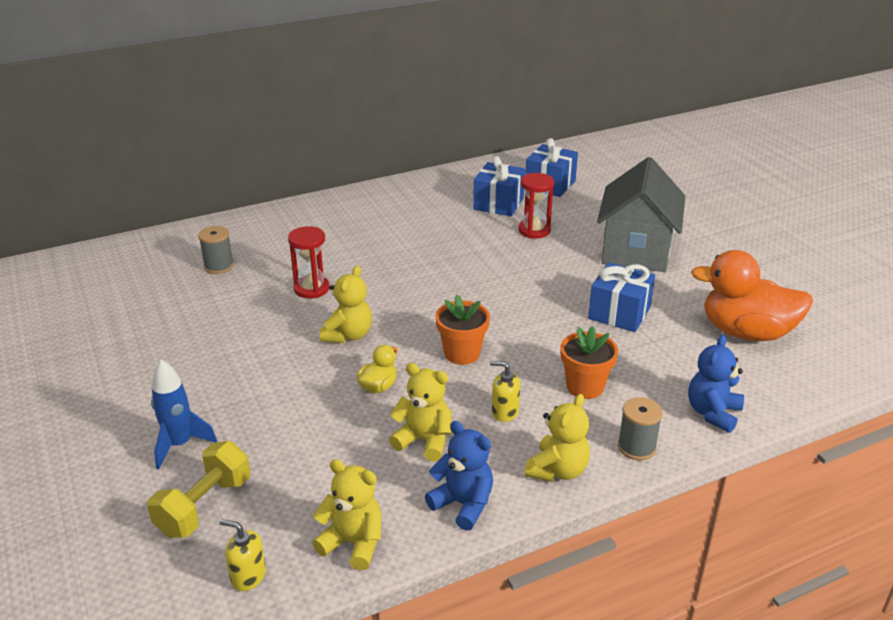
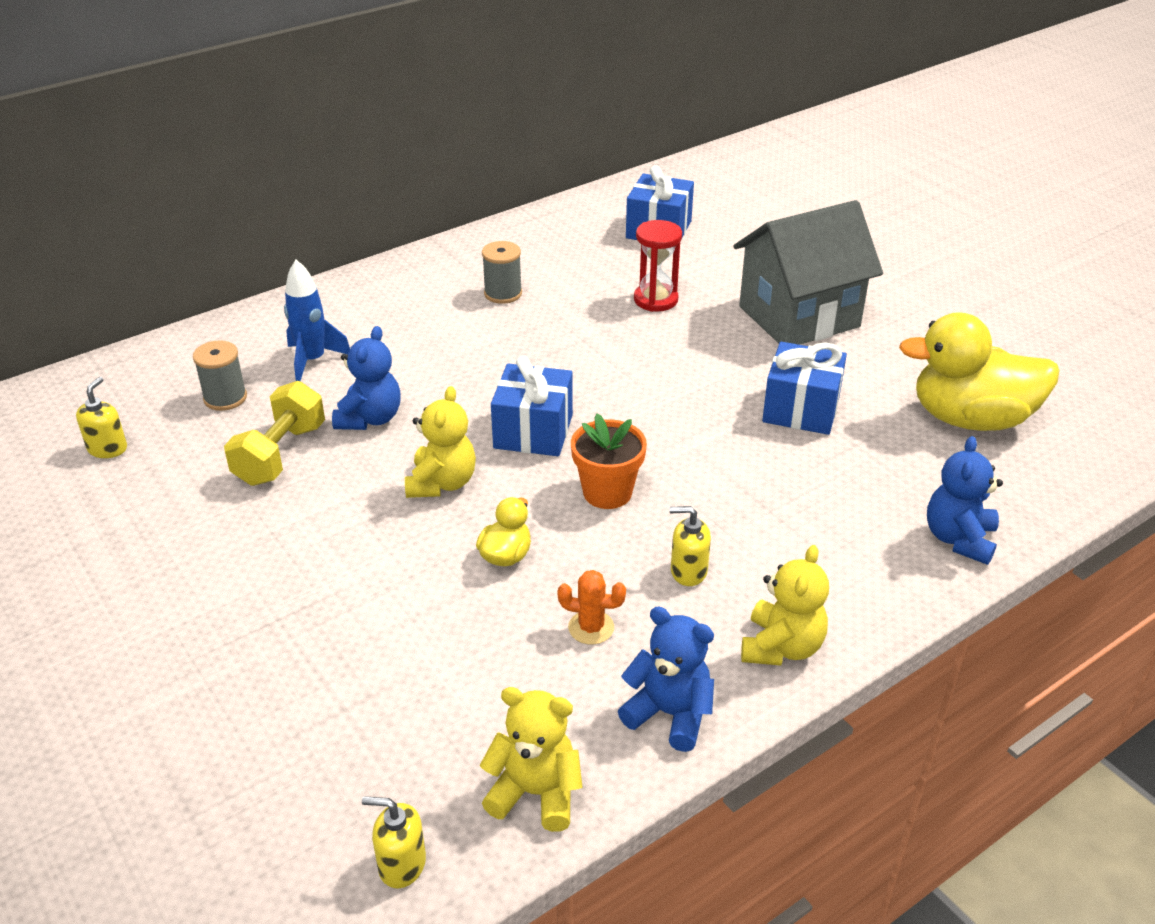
camera: 10 degrees left, 5 degrees up
(133, 290) = (107, 448): none -> yellow soap dispenser
(180, 445) = (246, 680): blue rocket -> blue rocket (313, 361)
(204, 506) = (309, 769): yellow dumbbell -> yellow dumbbell (280, 454)
(311, 289) = (370, 418): red hourglass -> blue teddy bear
(424, 440) = (591, 627): yellow teddy bear -> orange cactus
(498, 204) = (596, 264): blue gift -> blue gift (533, 431)
(585, 387) = (784, 521): orange flower pot -> none
(636, 251) = (799, 317): grey house -> grey house turned 60 degrees clockwise
(636, 447) = (875, 600): grey spool -> grey spool (503, 293)
(746, 332) = (971, 419): orange duck -> yellow duck

